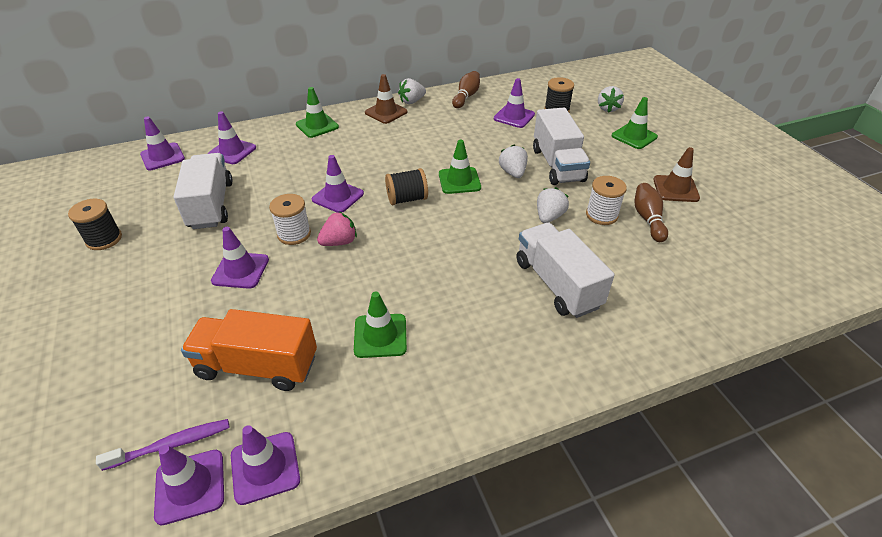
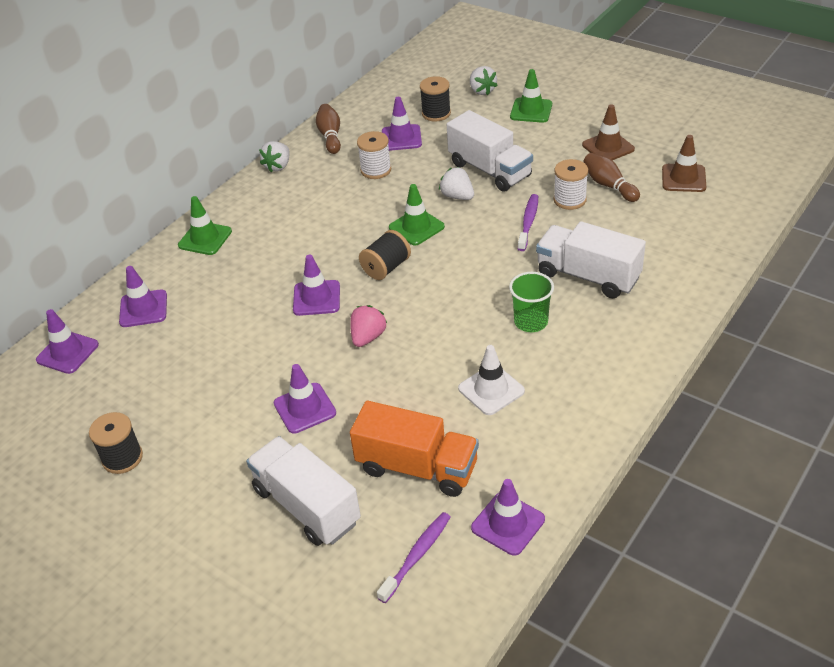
camera: 30 degrees left, 0 degrees up
(190, 486) = (466, 569): purple traffic cone -> none
(211, 205) = (194, 370): white truck -> white truck (307, 506)
(257, 366) = (417, 467): orange truck -> orange truck turned 135 degrees counterclockwise
(294, 234) = (316, 352): white spool -> white spool (376, 170)
(380, 336) = (491, 390): green traffic cone -> white traffic cone
(386, 112) = (264, 190): brown traffic cone -> brown traffic cone (683, 178)
(470, 297) = (531, 322): none -> green cup
(549, 217) = (528, 222): white strawberry -> purple toothbrush

